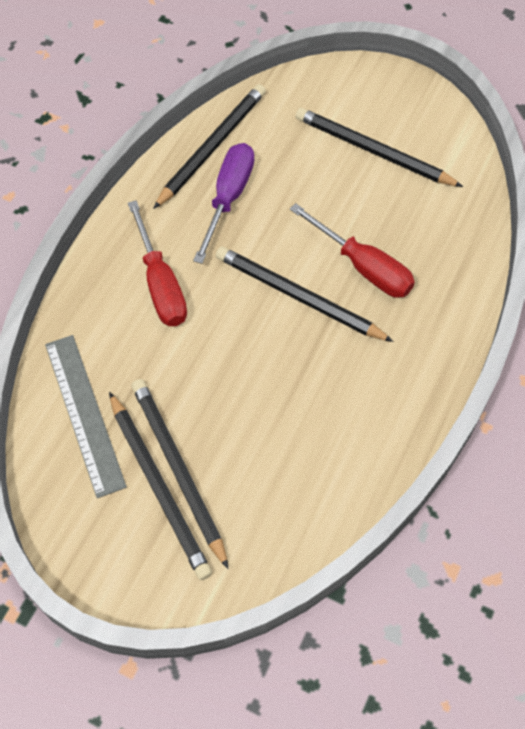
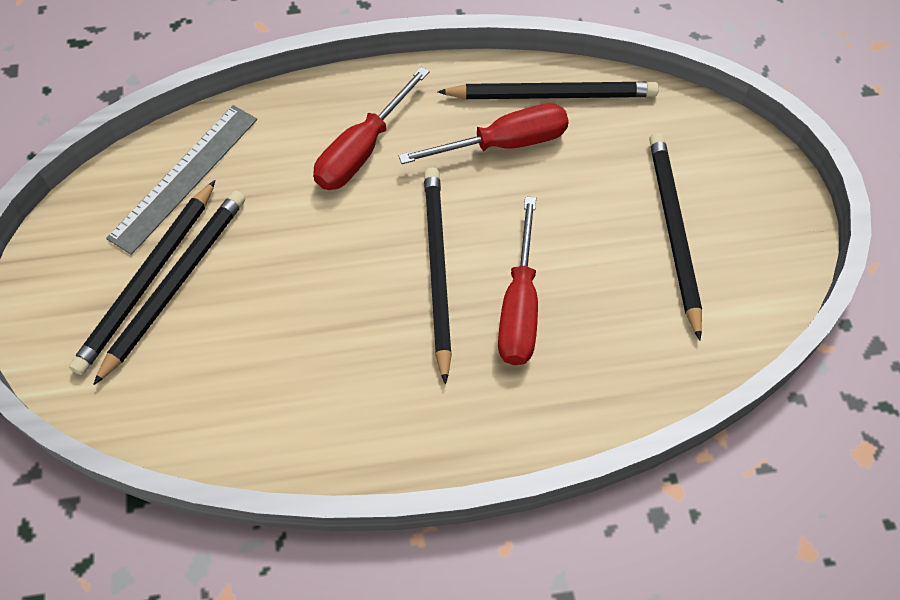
camera: 55 degrees right, 0 degrees up
(228, 198) = (504, 143): purple screwdriver -> red screwdriver

